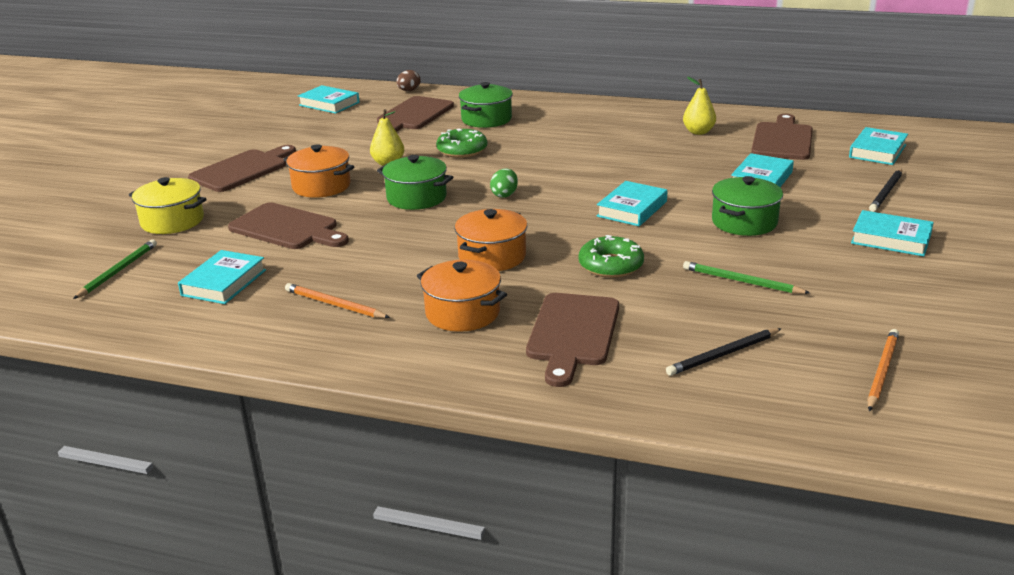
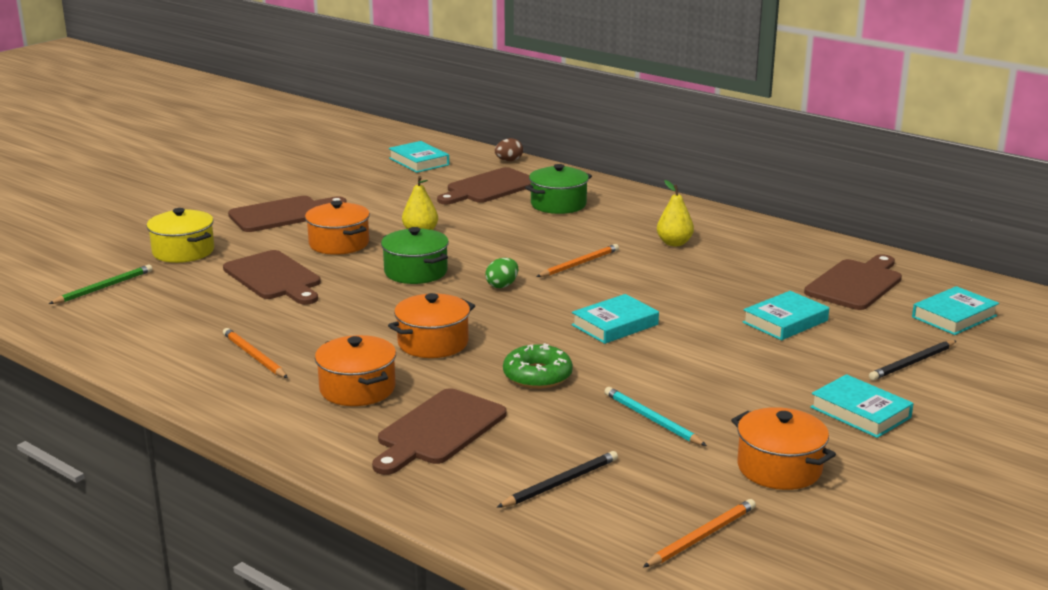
camera: 20 degrees right, 5 degrees down
(224, 283) = (179, 316): turquoise book -> none
(462, 150) = (503, 232): green donut -> none
(552, 164) = (579, 264): none -> orange pencil
(698, 132) = (770, 258): yellow pear -> yellow pear (674, 243)
(723, 354) = (560, 483): black pencil -> black pencil turned 150 degrees clockwise
(741, 281) = (652, 419): green pencil -> turquoise pencil
(744, 222) = (718, 362): green pot -> none
(879, 298) = (779, 468): none -> orange pot

